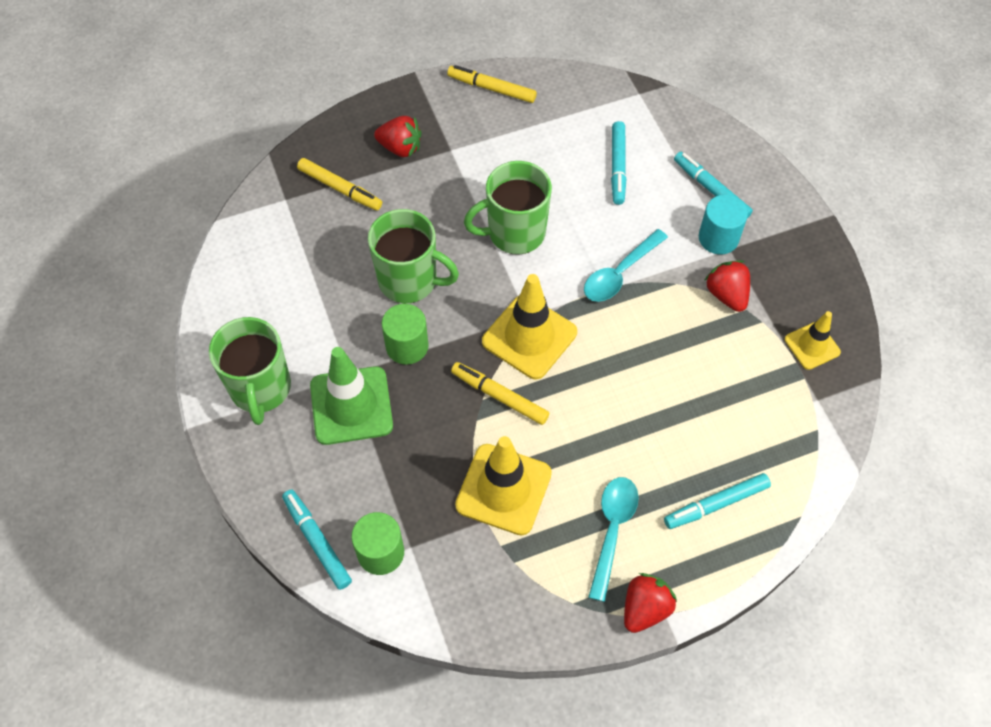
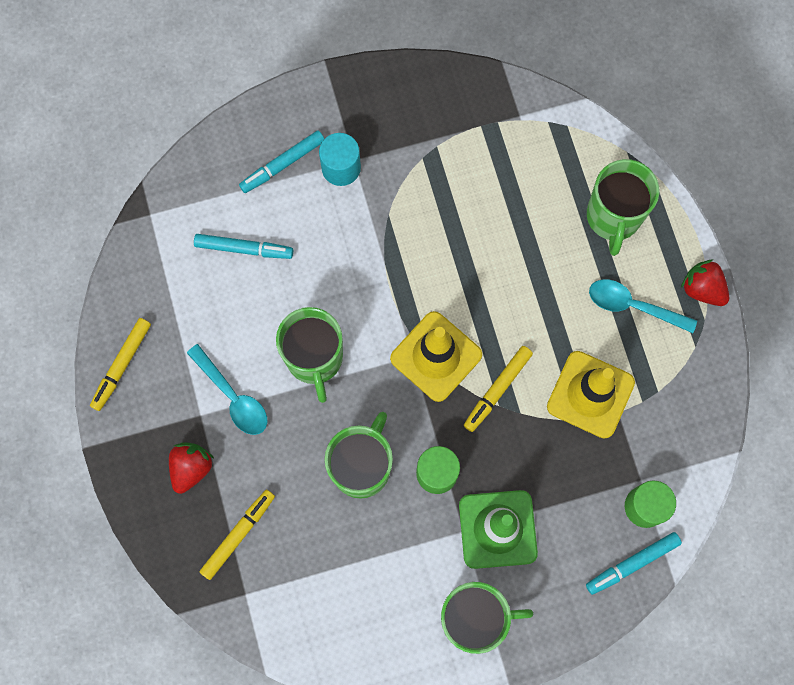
camera: 85 degrees left, 15 degrees up
(620, 273) = (372, 264): turquoise spoon -> turquoise spoon (232, 396)
(716, 504) = (613, 217): turquoise marker -> green mug
(726, 295) = (405, 171): red strawberry -> none
(812, 346) = (465, 109): yellow traffic cone -> none

